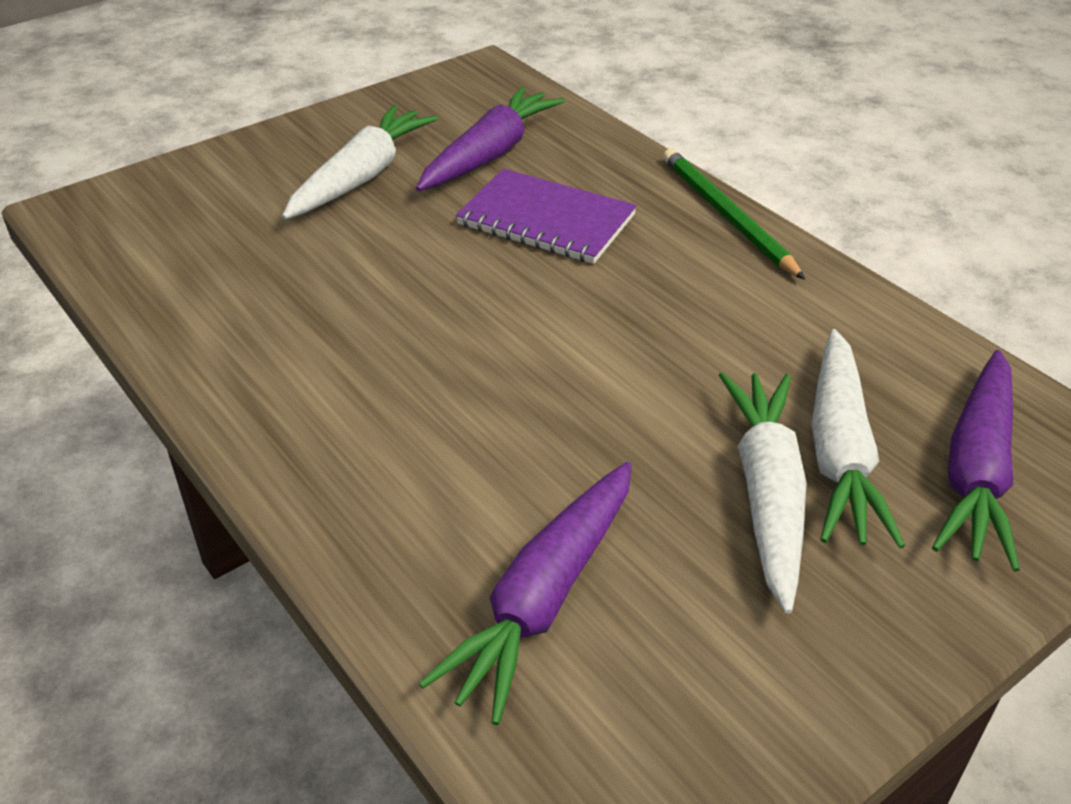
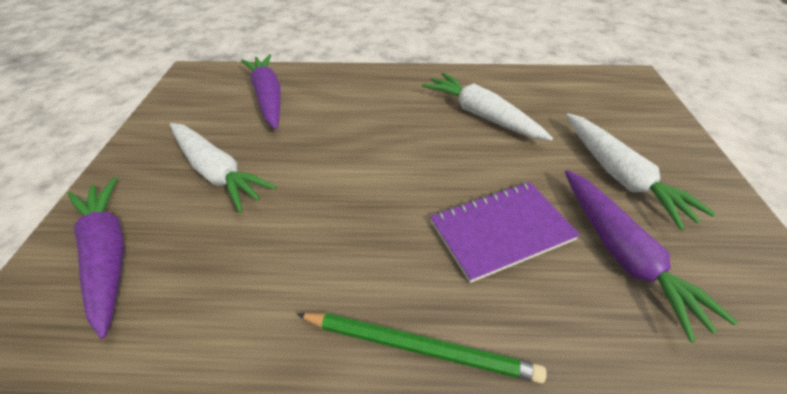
camera: 130 degrees right, 5 degrees up
(840, 452) = (194, 213): white carrot -> white carrot (481, 115)

